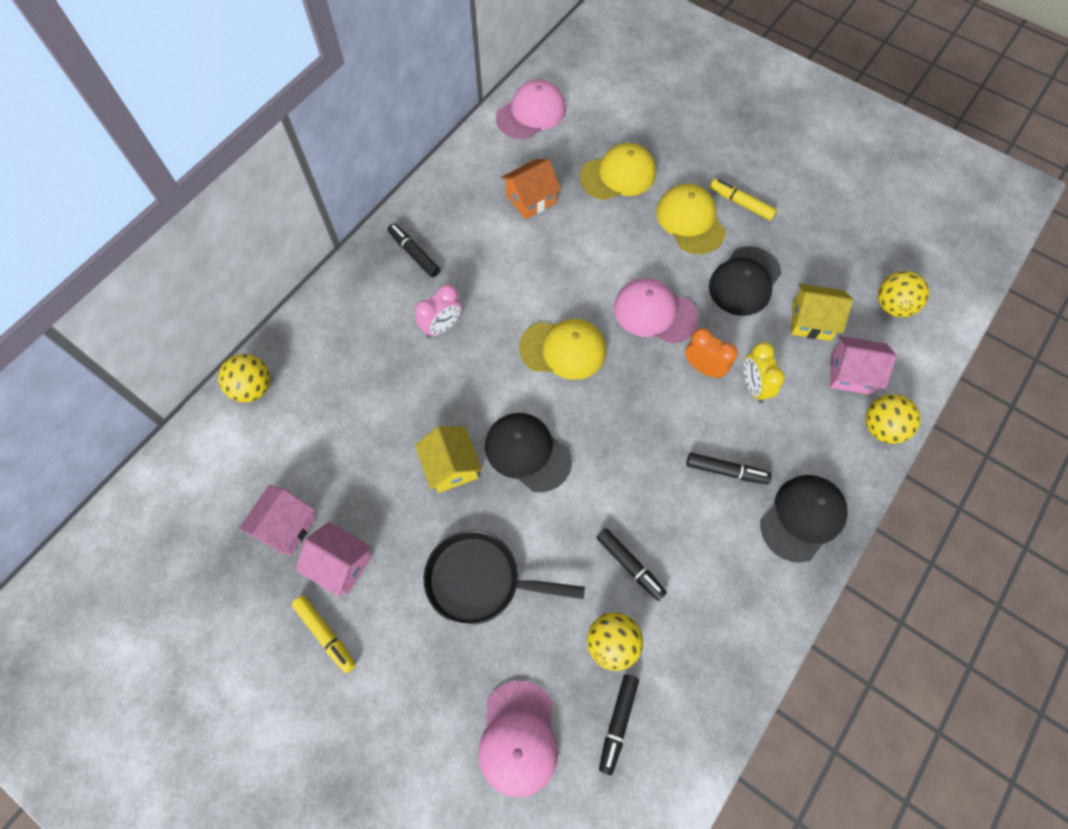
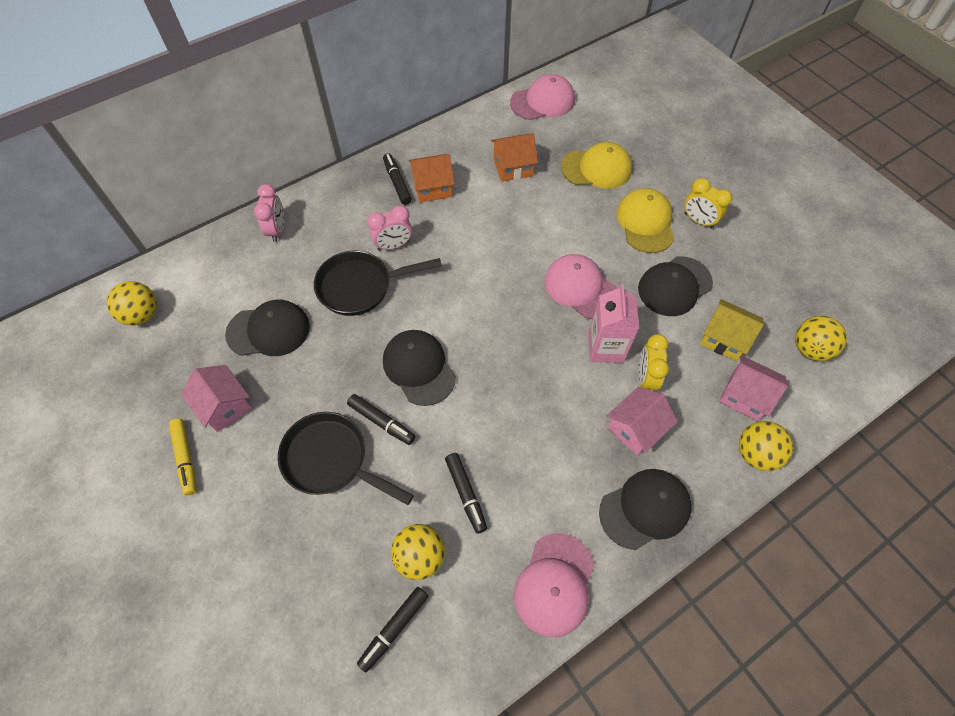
camera: 20 degrees right, 5 degrees down
(253, 388) = (223, 247): yellow ball -> yellow ball (142, 315)
(286, 526) = (196, 361): pink house -> pink house (635, 428)
(305, 349) = (277, 230): none -> pink clock
(349, 466) = (268, 330): none -> black cap
(427, 384) = (360, 286): none -> black pan
(451, 466) = (350, 358): yellow house -> none
(455, 248) = (432, 188): none -> orange house
(518, 738) = (302, 607): pink cap -> pink cap (555, 584)
(563, 349) = (487, 294): yellow cap -> none
(703, 368) = (605, 347): orange clock -> pink carton
(726, 471) = (589, 443): black marker -> black marker (381, 422)
(741, 203) = (698, 221): yellow marker -> yellow clock

